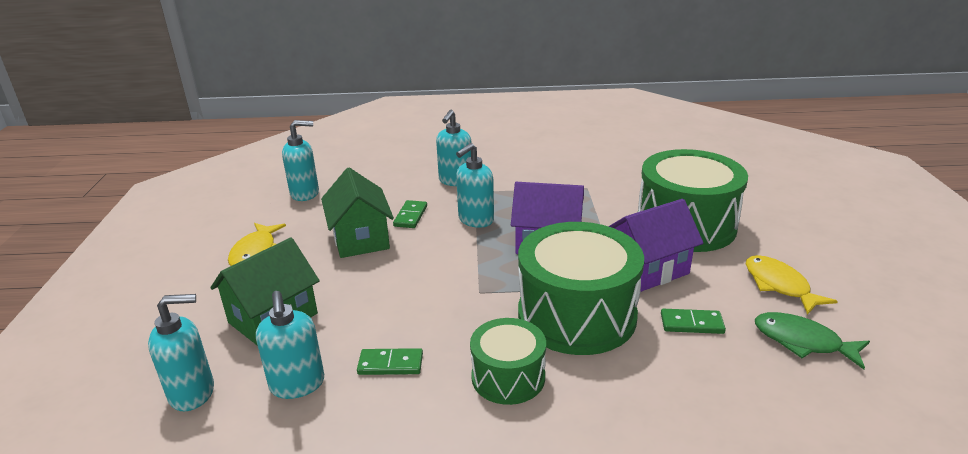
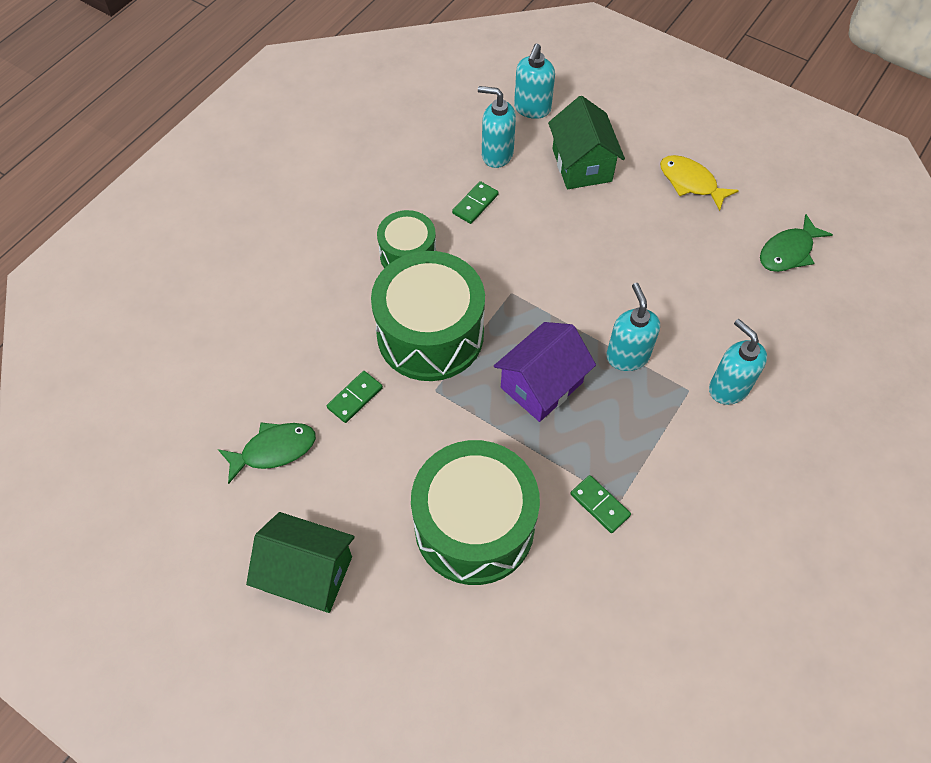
camera: 125 degrees right, 30 degrees up
(305, 193) = (788, 252): turquoise soap dispenser -> green fish
(360, 239) = (659, 256): green house -> green house (308, 573)
(410, 216) = (675, 310): green domino -> green domino (600, 505)
(647, 269) = (439, 428): purple house -> none
(779, 285) = (333, 506): yellow fish -> none

